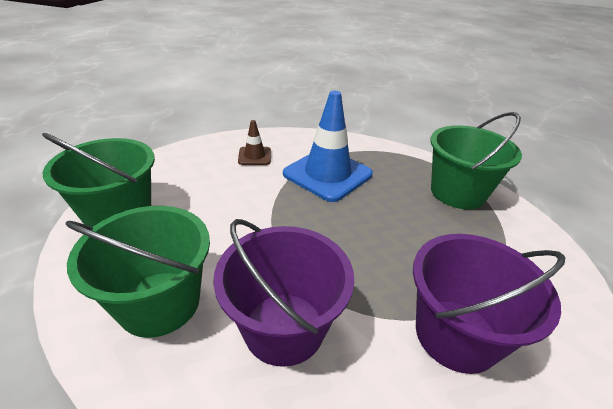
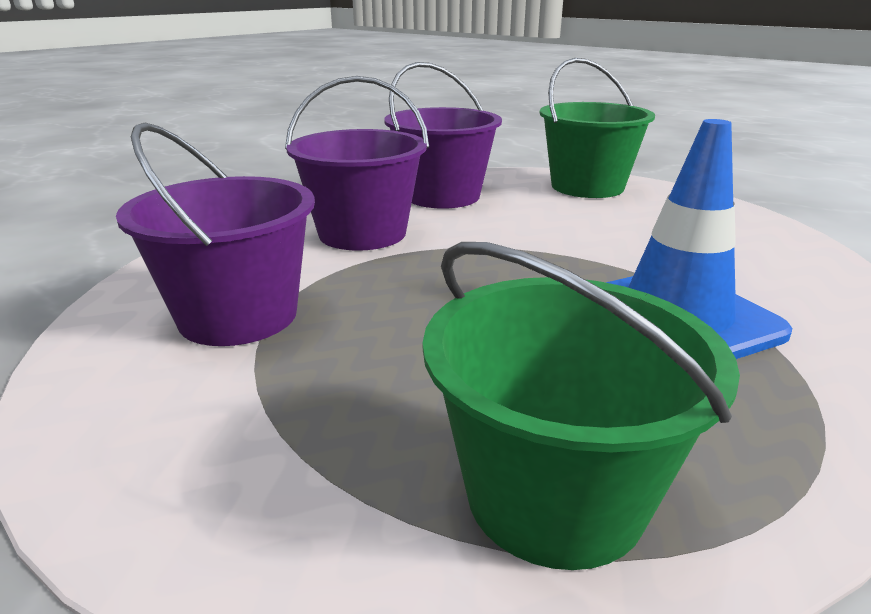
camera: 115 degrees right, 10 degrees down
(160, 303) = (442, 196): green bucket -> purple bucket
(254, 156) = (746, 264): brown traffic cone -> none

